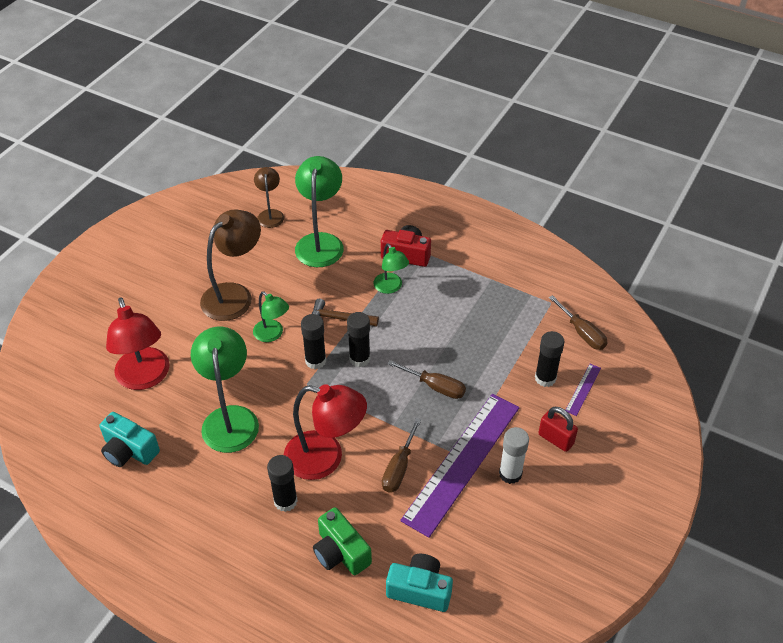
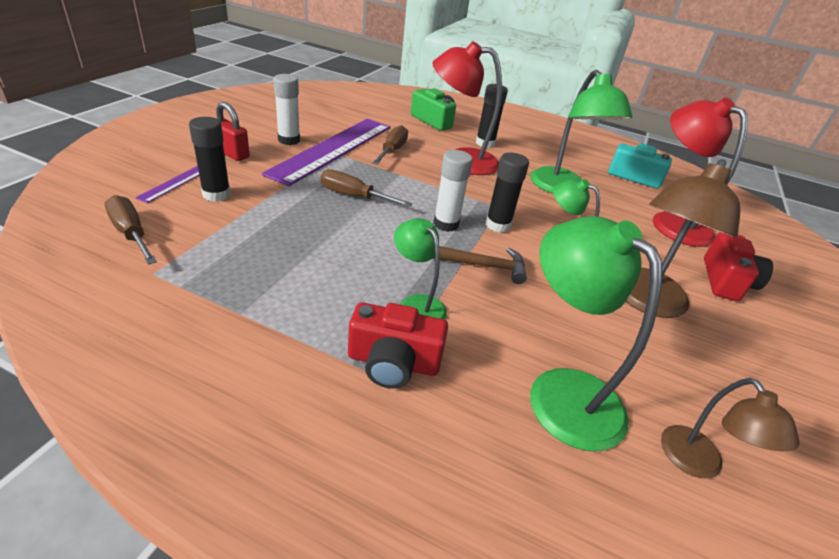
camera: 170 degrees right, 10 degrees down
(154, 314) = (726, 281): none -> red camera
(320, 242) = (562, 391): green lamp -> green lamp turned 150 degrees clockwise
(359, 359) = (446, 224): black glue stick -> white glue stick
(420, 590) = (374, 105): turquoise camera -> none

